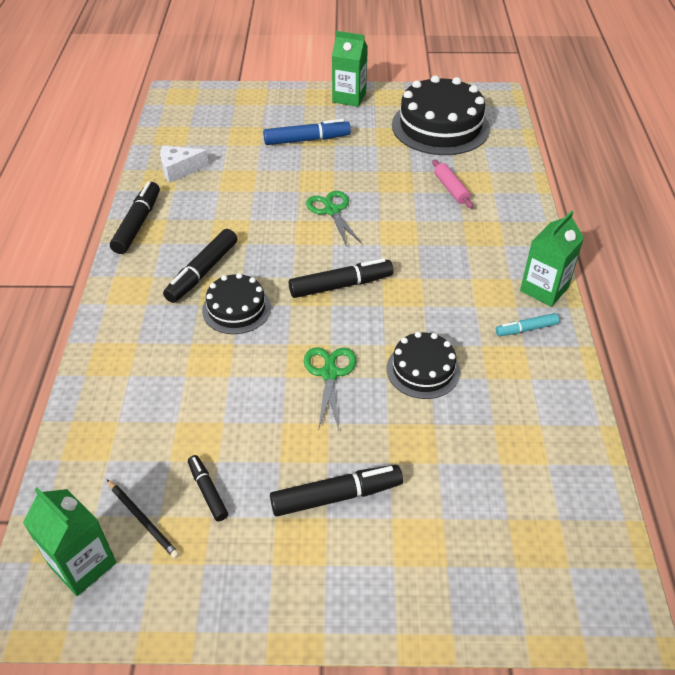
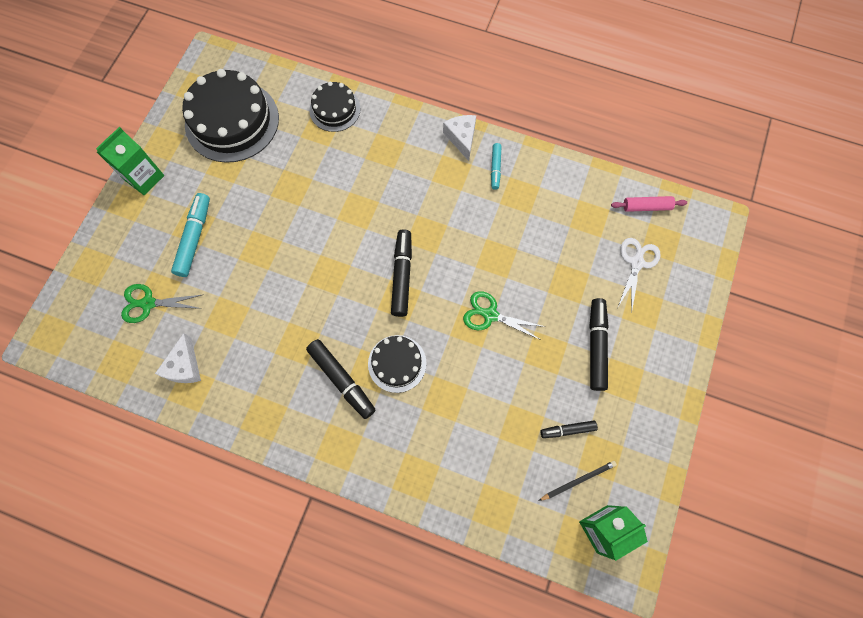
camera: 70 degrees left, 25 degrees up
(138, 224) = (250, 423): black marker -> none
(307, 140) = (195, 238): blue marker -> turquoise marker
(332, 211) = (308, 251): green scissors -> green scissors (148, 303)
(423, 369) = (508, 251): black cake -> black cake (335, 109)
(451, 189) = (322, 150): pink rolling pin -> pink rolling pin (646, 207)
(485, 517) = (636, 263): none -> white scissors
(544, 289) = (461, 138): green carton -> white cheese

